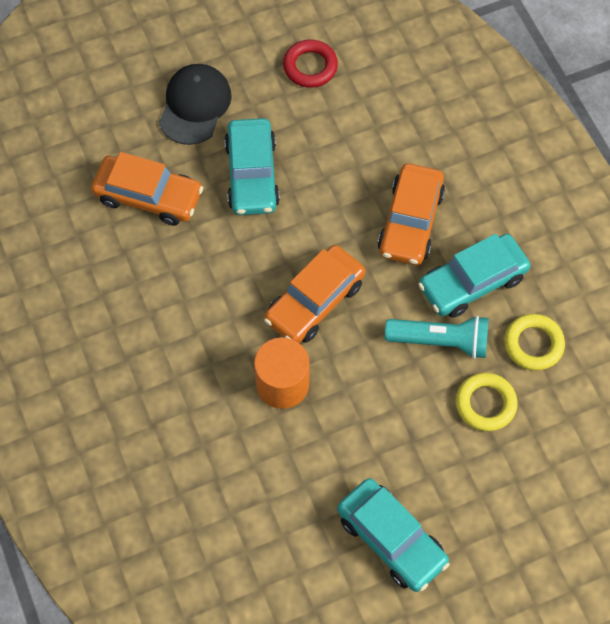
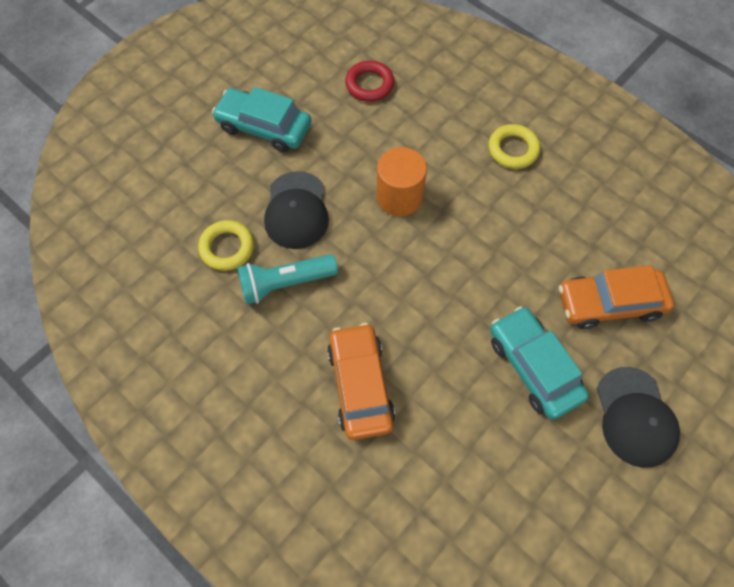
camera: 155 degrees right, 0 degrees up
(310, 67) = (552, 524): red ring -> red ring (369, 84)
(314, 301) = (409, 272): orange car -> none
(397, 415) = (296, 210): none -> black cap
(472, 282) = (277, 350): turquoise car -> none
(533, 344) = (201, 315): yellow ring -> yellow ring (513, 149)

